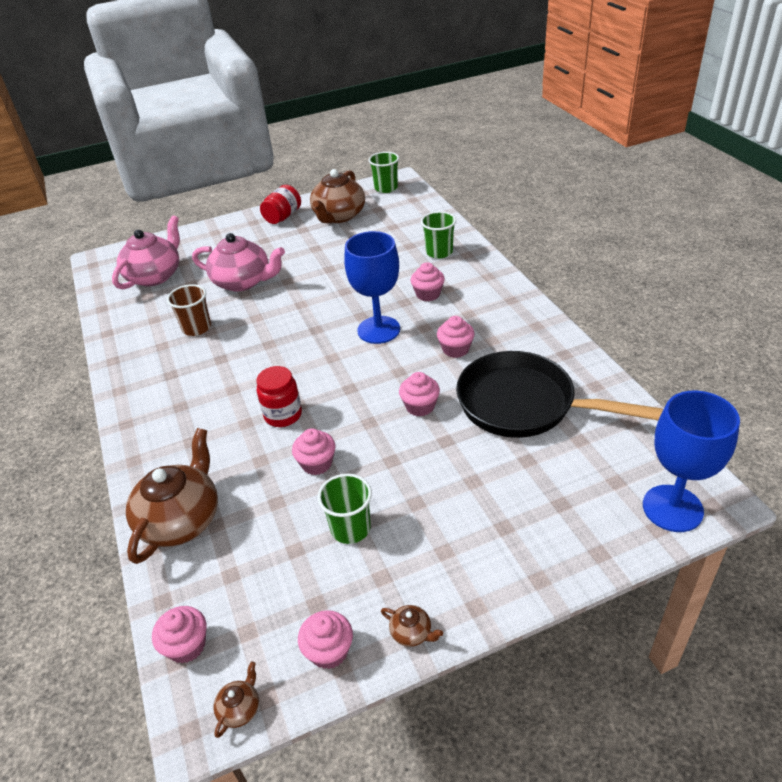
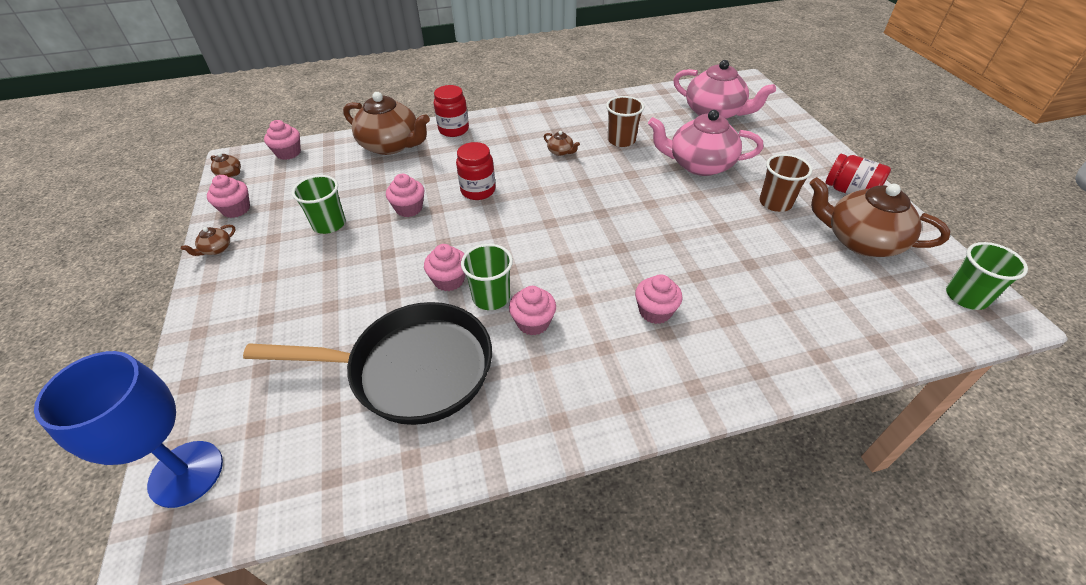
camera: 95 degrees right, 5 degrees up
(152, 464) = (453, 130): none -> red jar
(213, 366) = (560, 152): none -> brown teapot
(243, 281) = (699, 165): pink teapot -> pink teapot turned 75 degrees clockwise
(297, 246) = (775, 203): none -> brown cup
(378, 330) = (588, 260): blue goblet -> none
(439, 252) = (764, 337): green cup -> green cup (491, 297)
(523, 404) = (412, 369): black pan -> black pan turned 60 degrees clockwise

